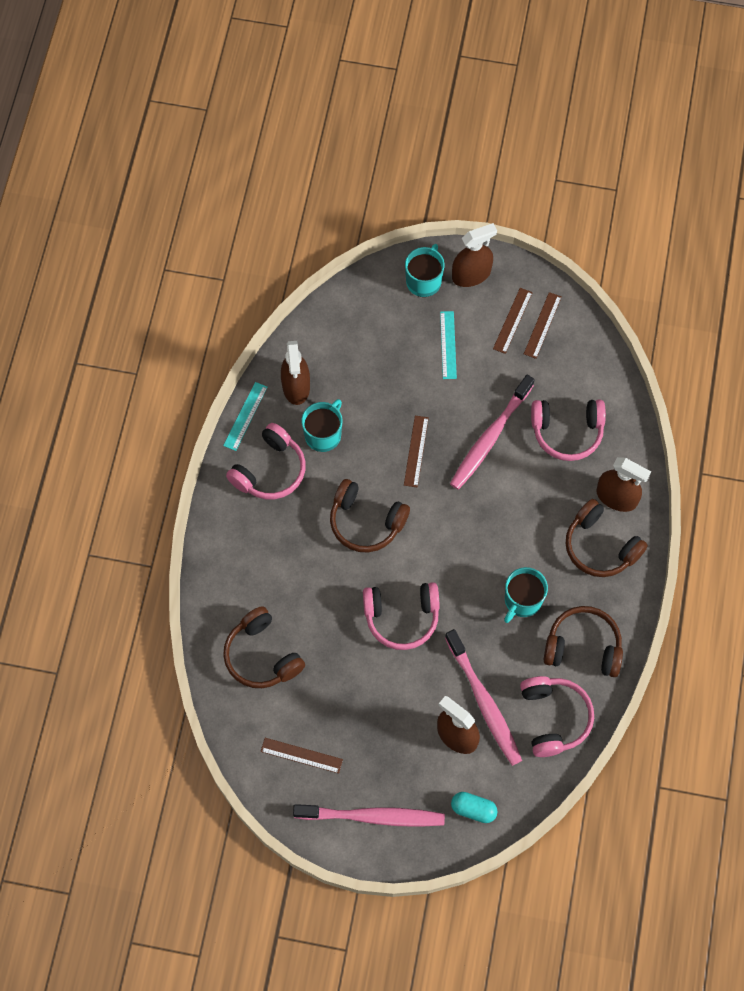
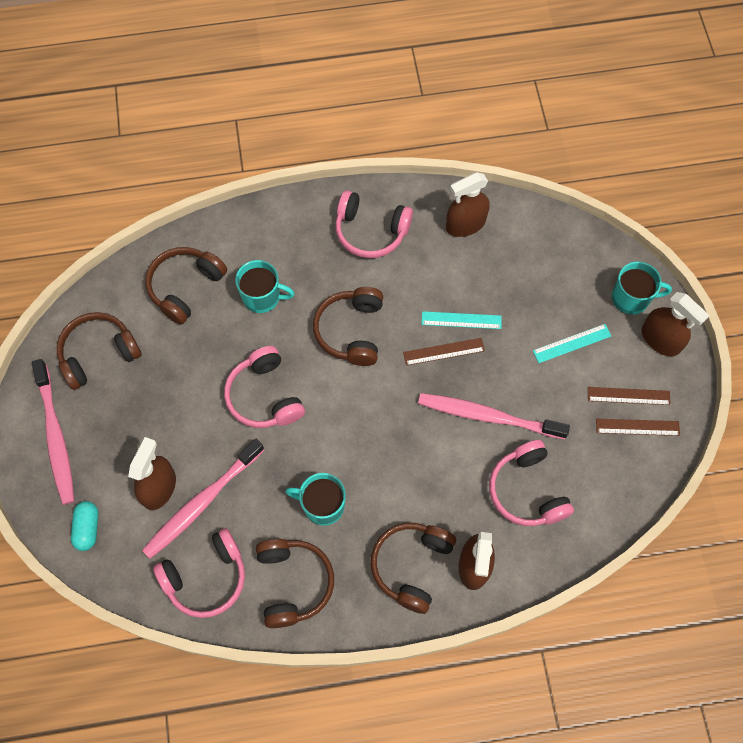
camera: 70 degrees right, 0 degrees up
(245, 416) = (417, 193): turquoise ruler -> turquoise ruler (461, 320)
(301, 755) = (98, 354): brown ruler -> brown headphones
(323, 434) = (426, 264): turquoise mug -> turquoise mug (262, 297)

